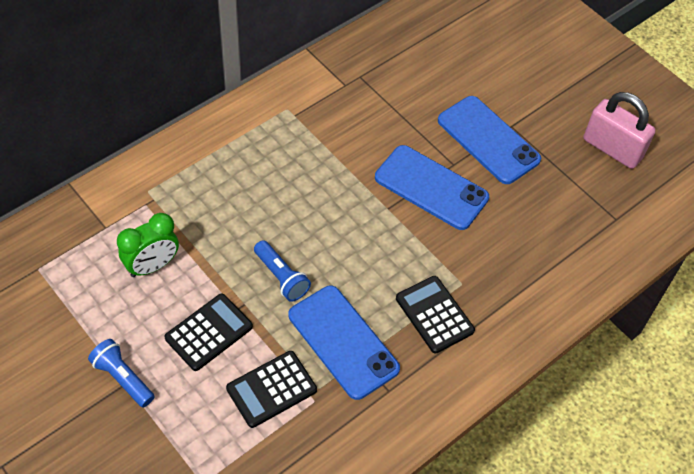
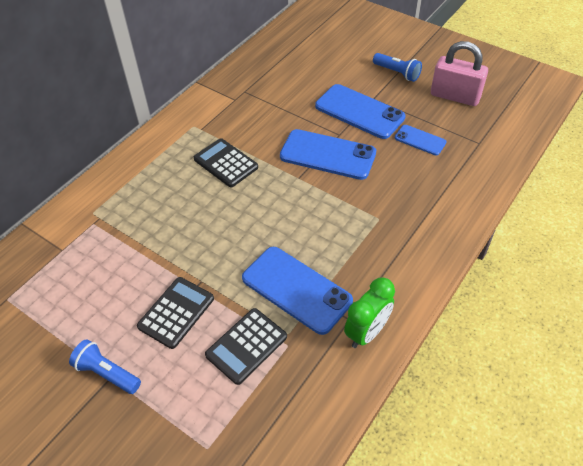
camera: 10 degrees left, 5 degrees down
(152, 266) = (111, 270): green clock -> green clock (366, 332)
(281, 277) = (227, 251): blue flashlight -> blue flashlight (397, 73)
(434, 315) = (365, 248): black calculator -> black calculator (226, 163)
(546, 197) = (420, 140): none -> blue phone

